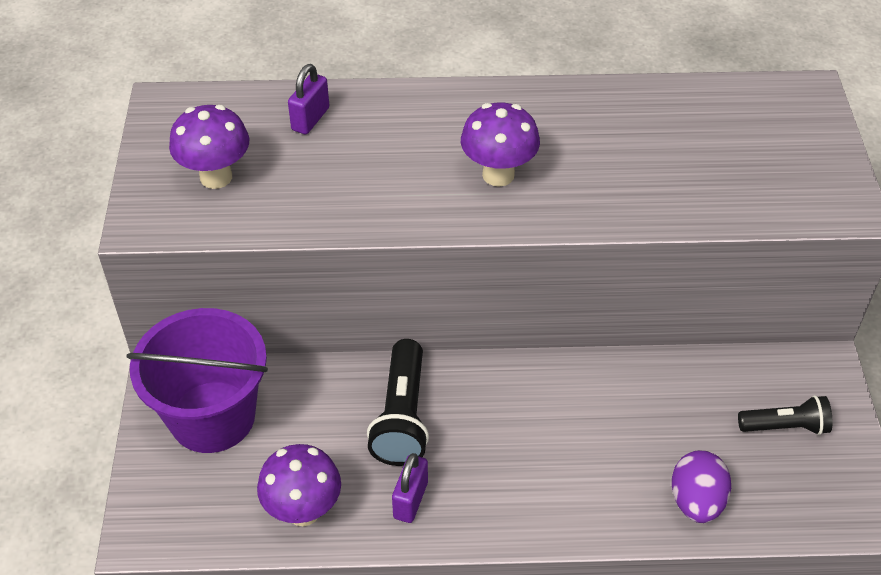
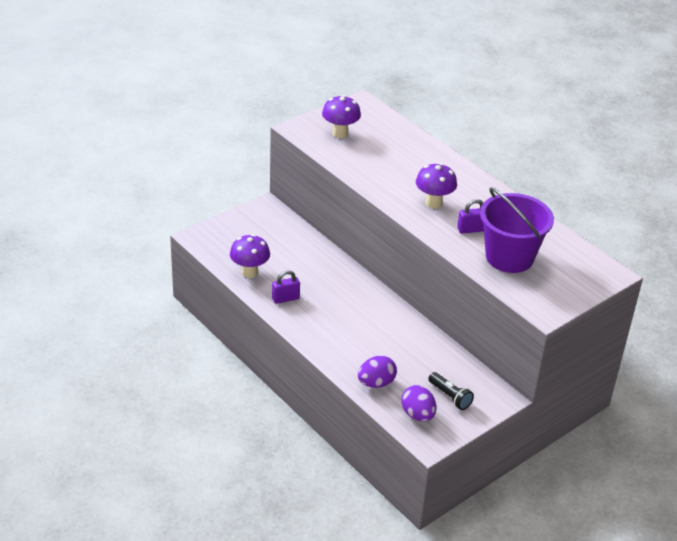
camera: 50 degrees right, 10 degrees down
(212, 417) = (265, 227): purple bucket -> purple bucket (509, 257)
(310, 119) = (401, 140): purple padlock -> purple padlock (471, 229)
(402, 417) = (322, 277): black flashlight -> none
(799, 492) = (417, 415): none -> purple egg

